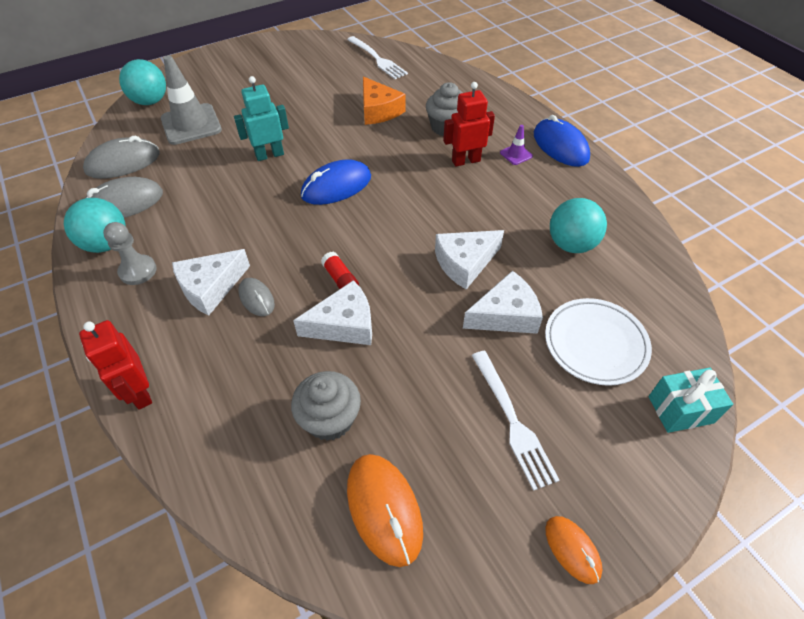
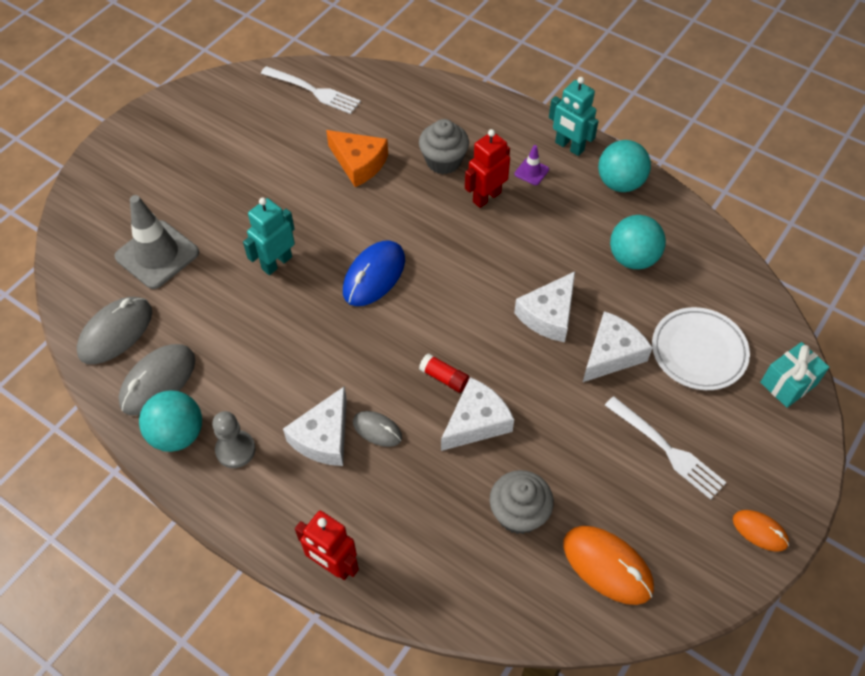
camera: 25 degrees left, 5 degrees up
(150, 101) = (82, 240): turquoise ball -> turquoise ball (620, 183)
(560, 146) = (569, 146): blue mouse -> turquoise robot

